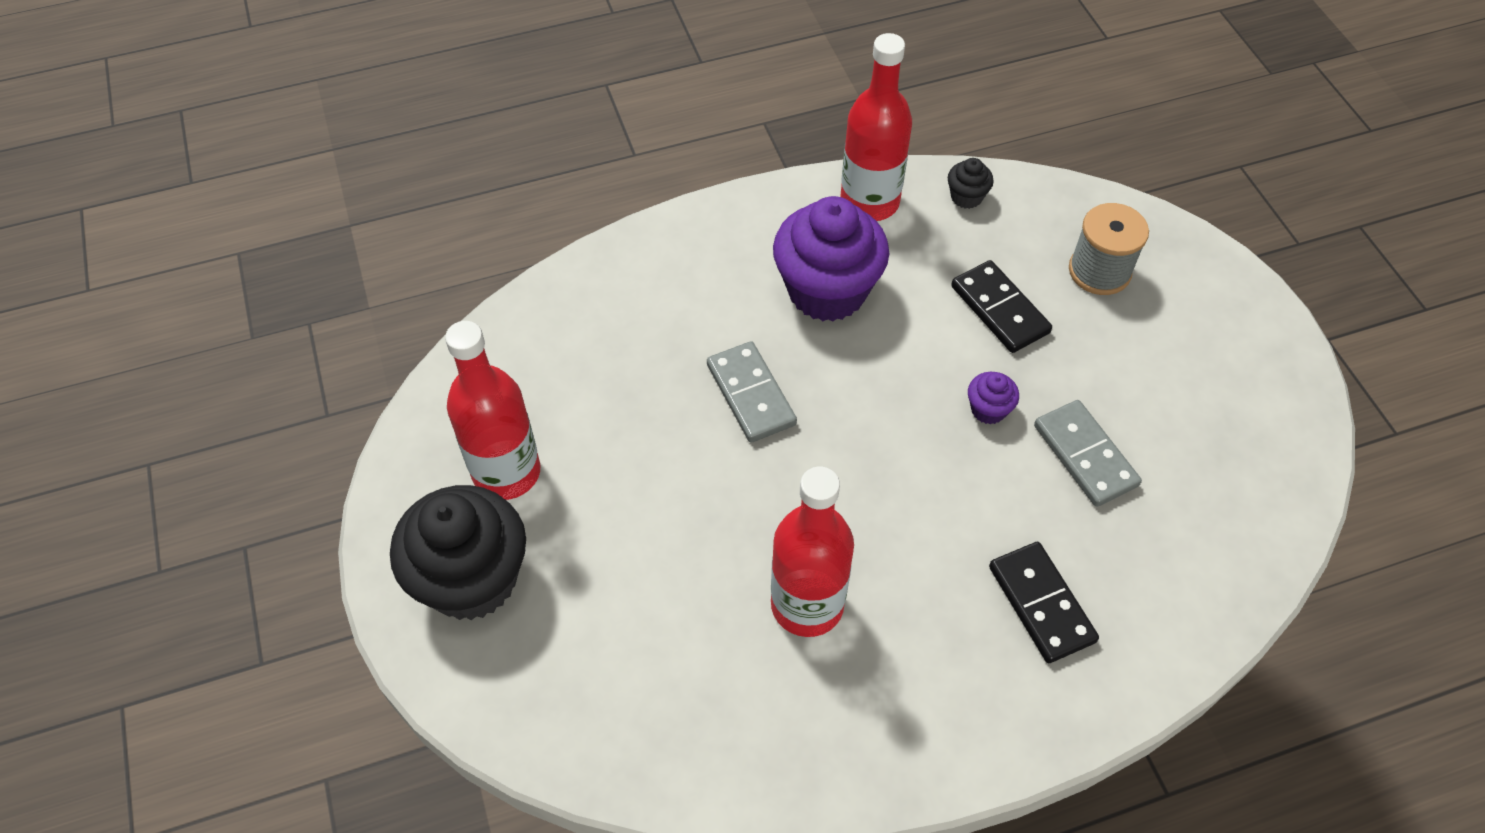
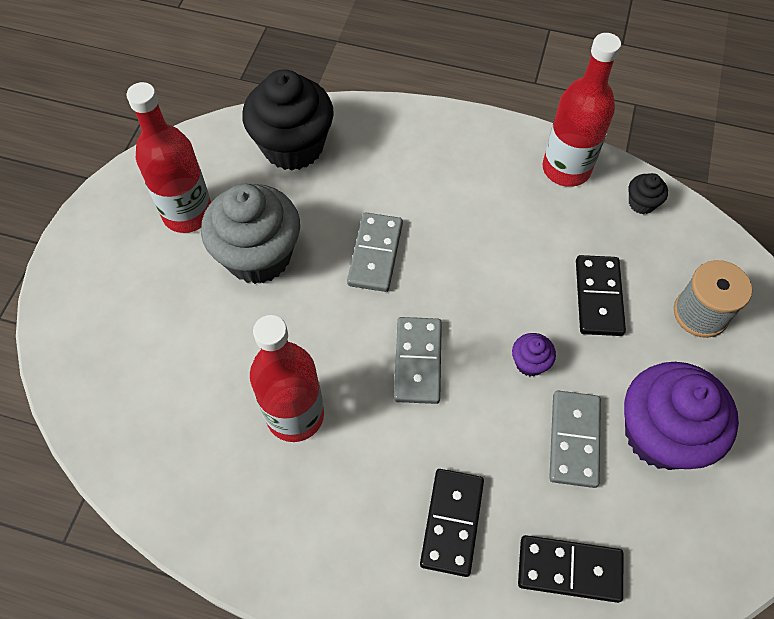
camera: 35 degrees right, 5 degrees up
(472, 579) = (115, 267): black cupcake -> black cupcake (293, 146)
(627, 470) = (258, 256): none -> grey cupcake
(827, 291) = (484, 214): purple cupcake -> purple cupcake (661, 434)
(883, 475) = (417, 361): none -> grey domino
(1175, 574) = (569, 569): none -> black domino

